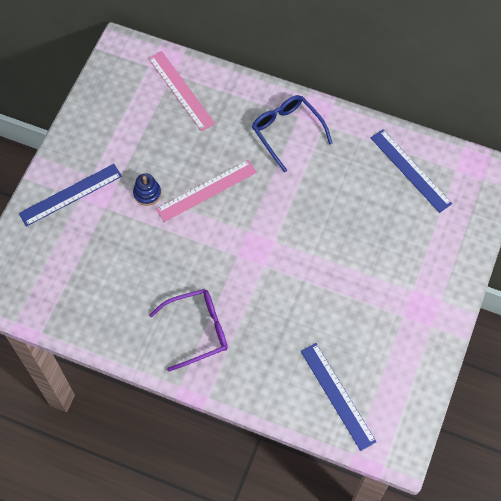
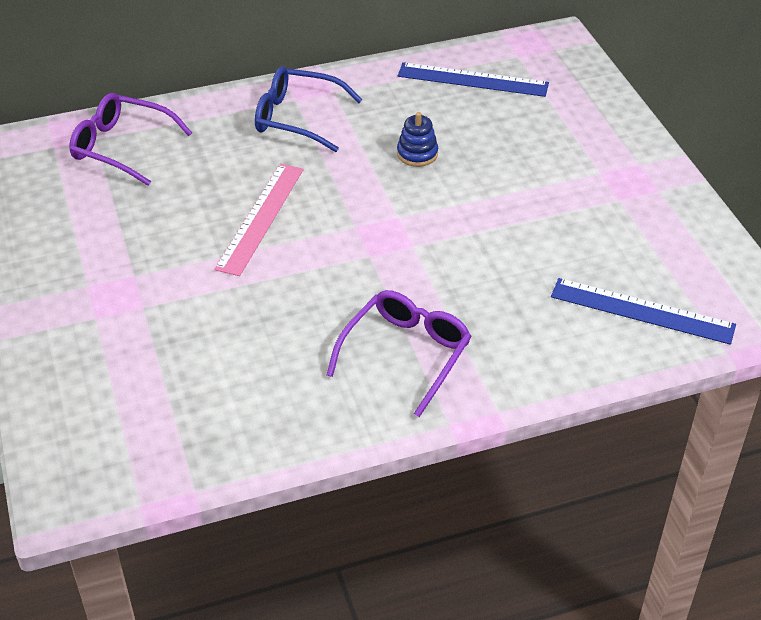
camera: 40 degrees left, 20 degrees down
(70, 194) = (78, 320): blue ruler -> none
(147, 193) = (186, 262): blue stacking toy -> blue stacking toy (417, 154)
(181, 90) = (122, 147): pink ruler -> purple glasses

